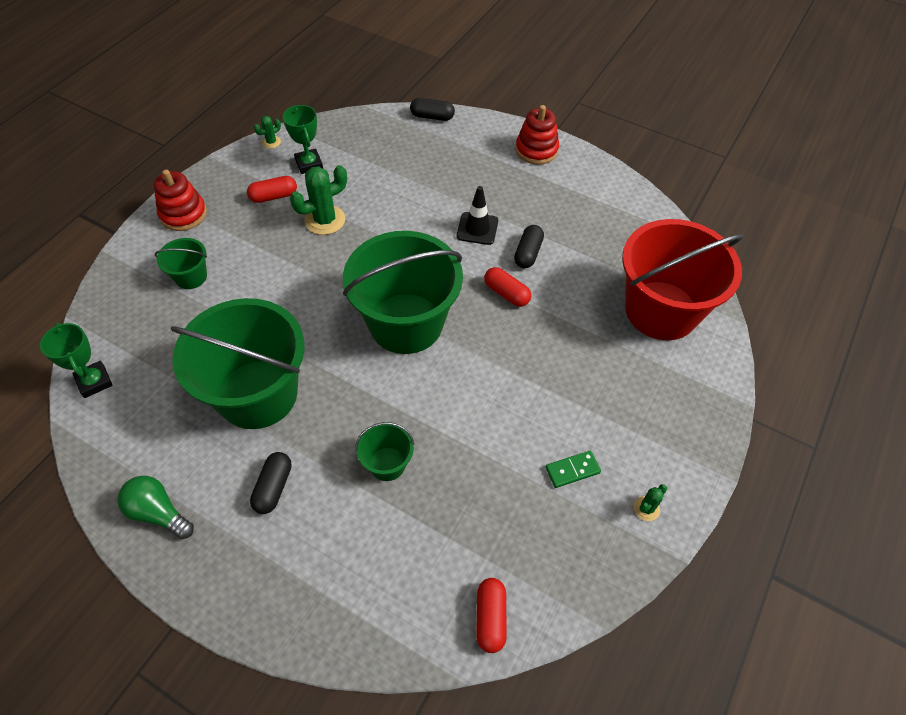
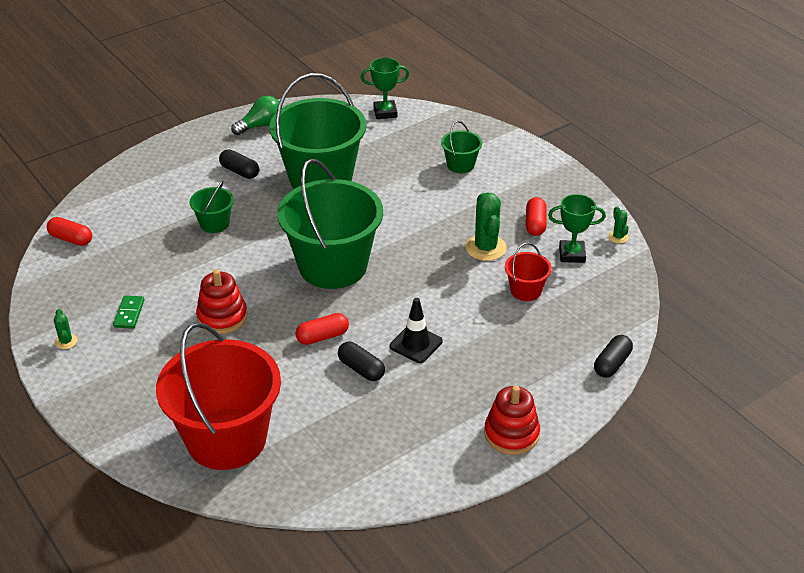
camera: 115 degrees right, 15 degrees down
(183, 214) = (538, 171): red stacking toy -> red stacking toy (222, 317)
(372, 180) = (526, 290): none -> red bucket

